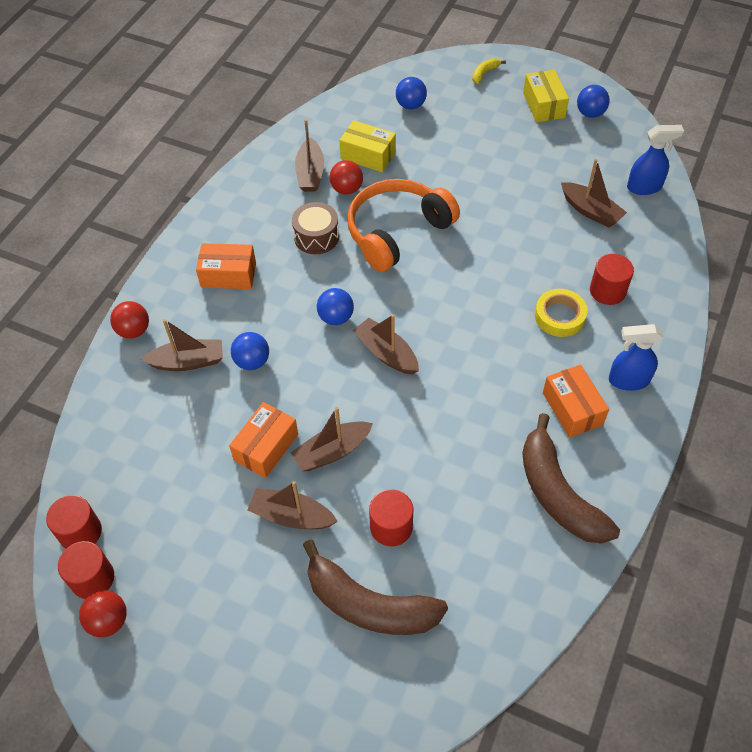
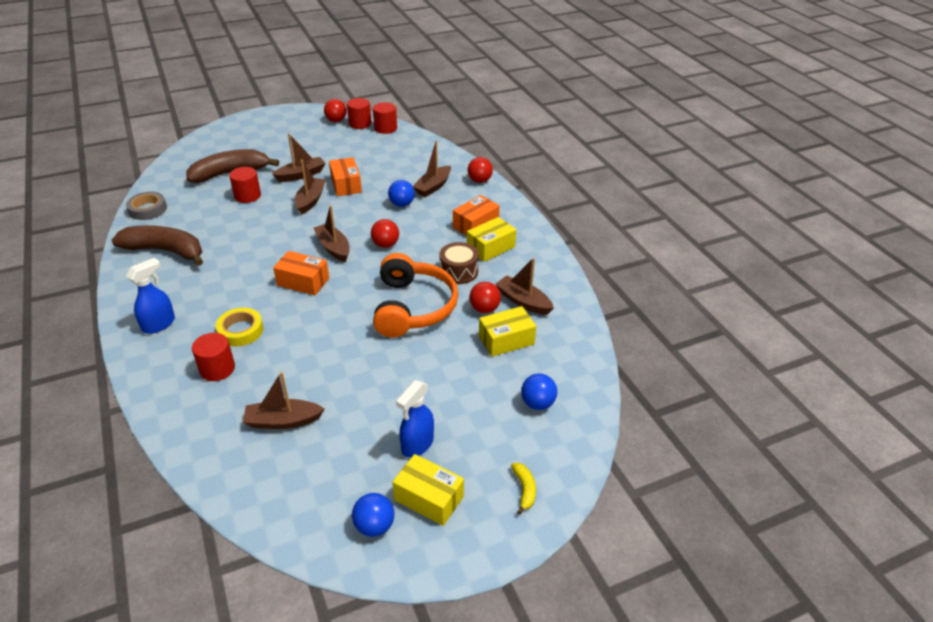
camera: 130 degrees right, 15 degrees down
(256, 239) = (490, 248): none -> yellow box
(336, 317) = (385, 244): blue ball -> red ball
(386, 353) = (333, 248): brown boat -> brown boat turned 120 degrees counterclockwise
(530, 607) = (148, 209): none -> grey tape
(572, 408) = (188, 289): orange box -> orange box (303, 282)
(644, 187) = (251, 480): blue spray bottle -> blue spray bottle (417, 444)

